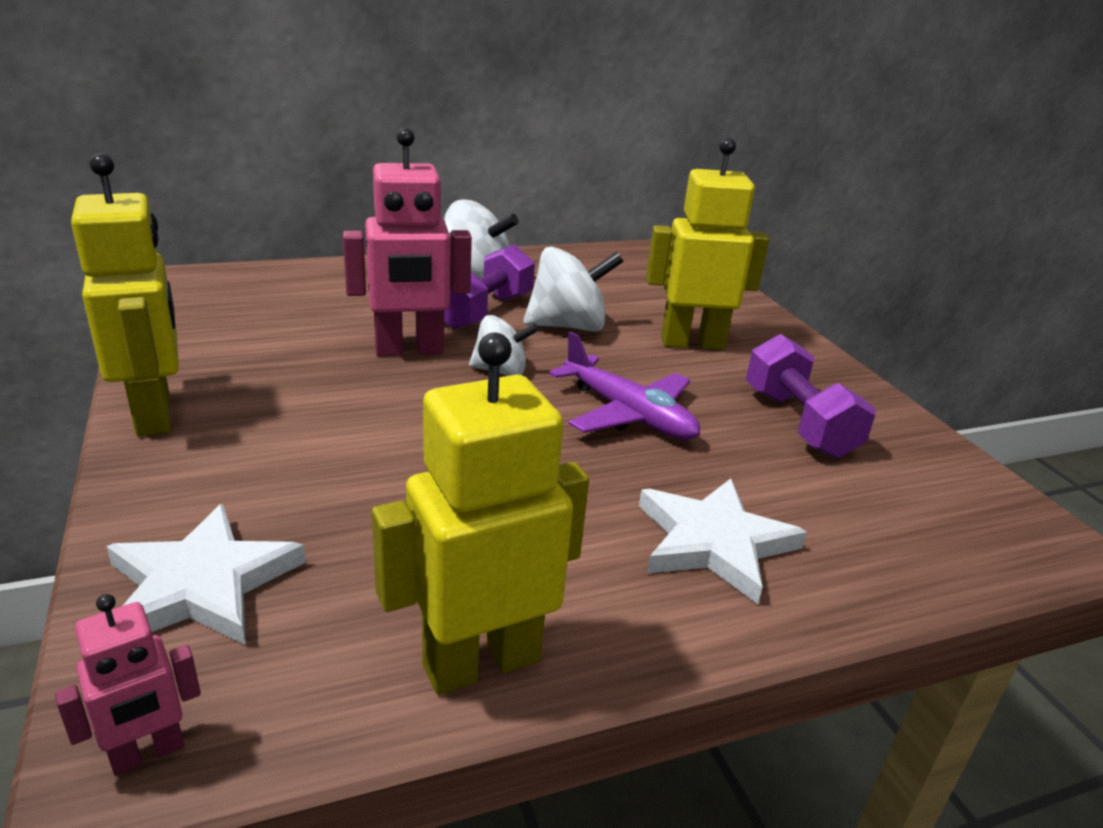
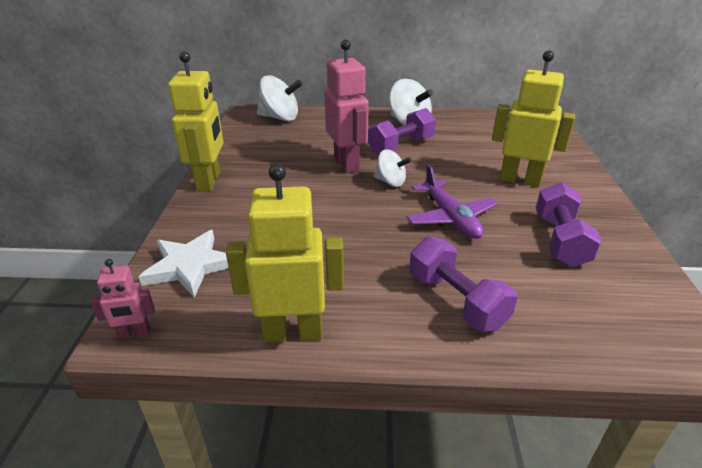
camera: 25 degrees right, 5 degrees up
(409, 350) = (347, 164): pink robot -> pink robot turned 120 degrees counterclockwise
(568, 326) = (446, 160): white spinning top -> white spinning top (280, 118)
(714, 542) = (456, 300): white star -> purple dumbbell

